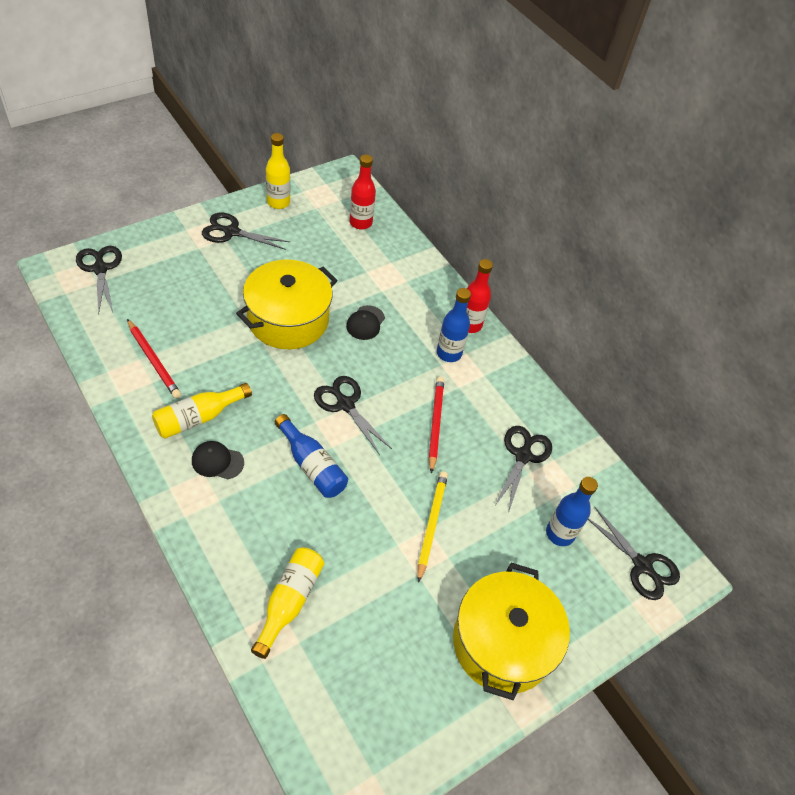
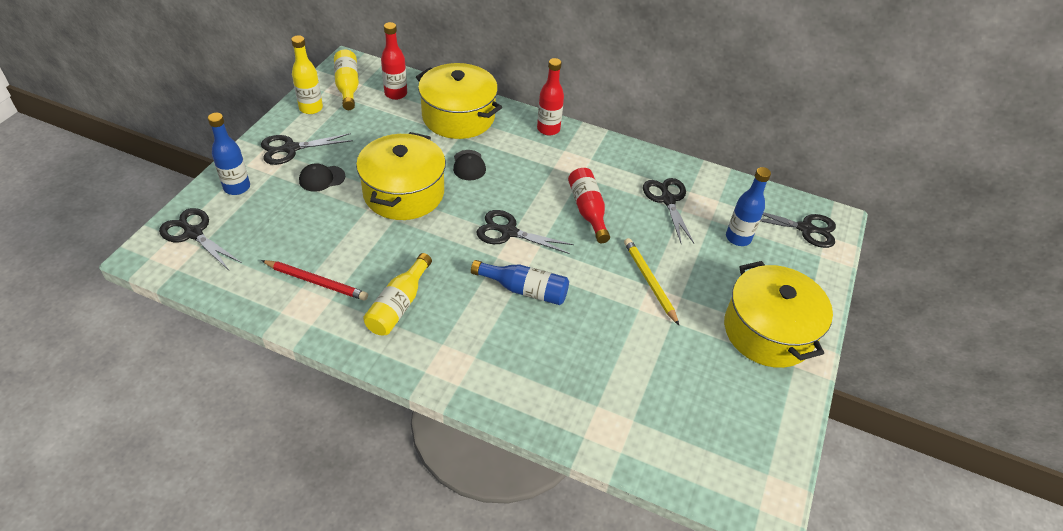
camera: 30 degrees left, 5 degrees down
(217, 461) = (446, 329): black cap -> black cap (322, 178)
(289, 601) = (599, 396): yellow bottle -> yellow bottle (347, 87)
(397, 271) = (458, 117): none -> yellow pot
(435, 424) = (588, 210): red pencil -> red bottle
(449, 353) = (552, 156): blue bottle -> blue bottle (237, 187)

